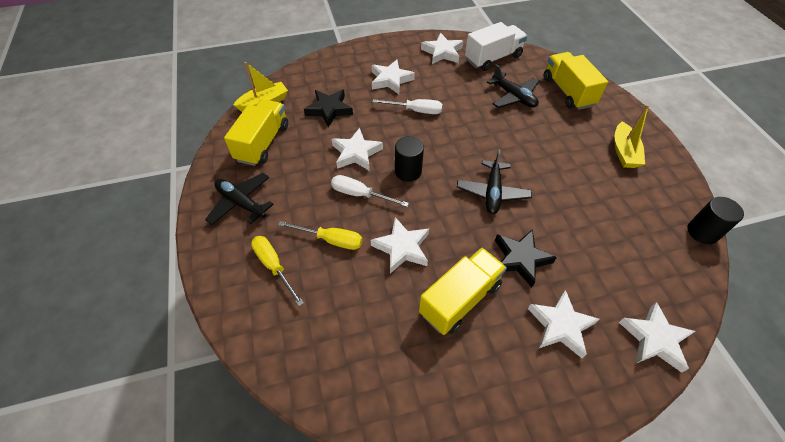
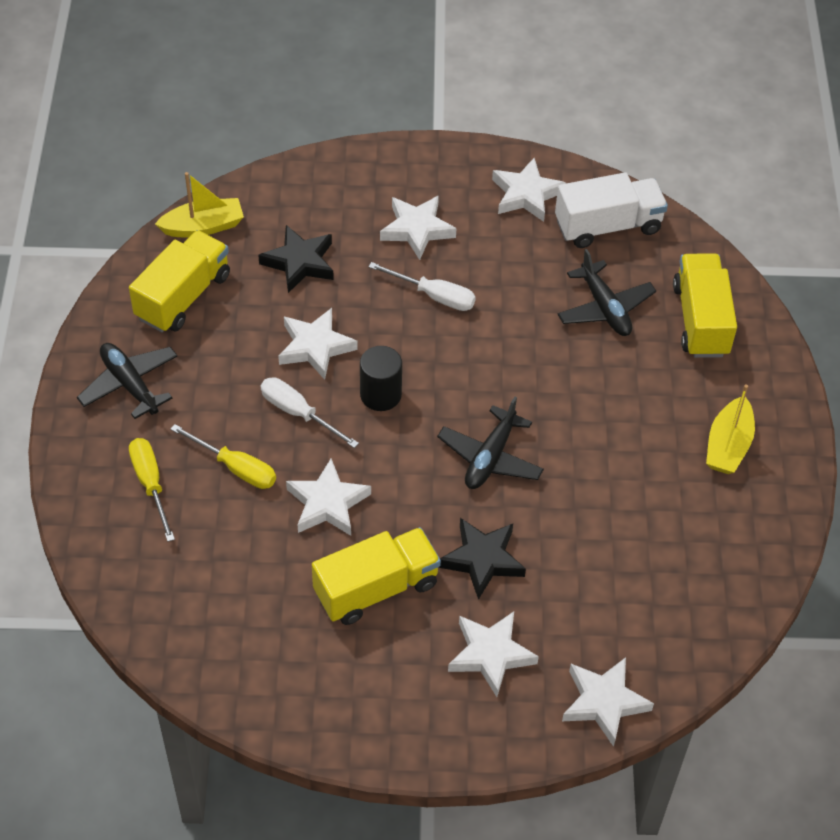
camera: 15 degrees right, 0 degrees up
(702, 232) = (765, 592): black cylinder -> none

